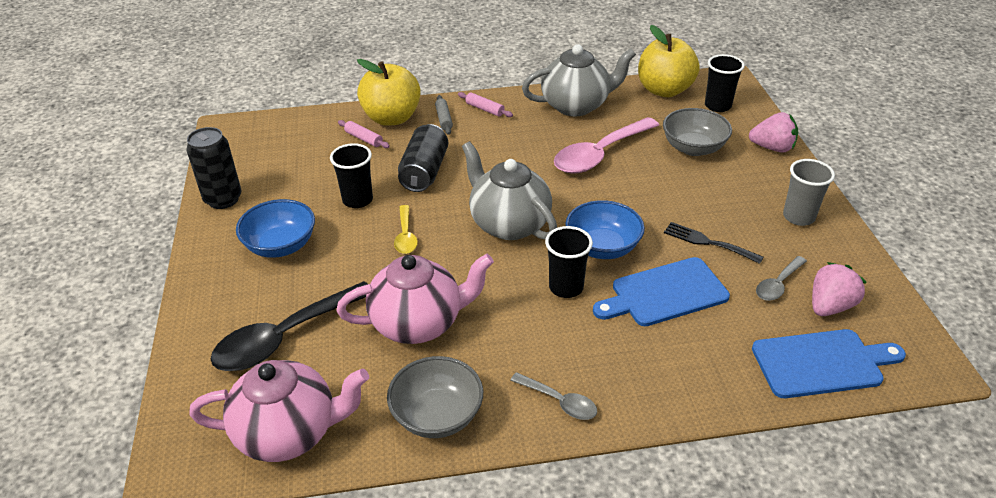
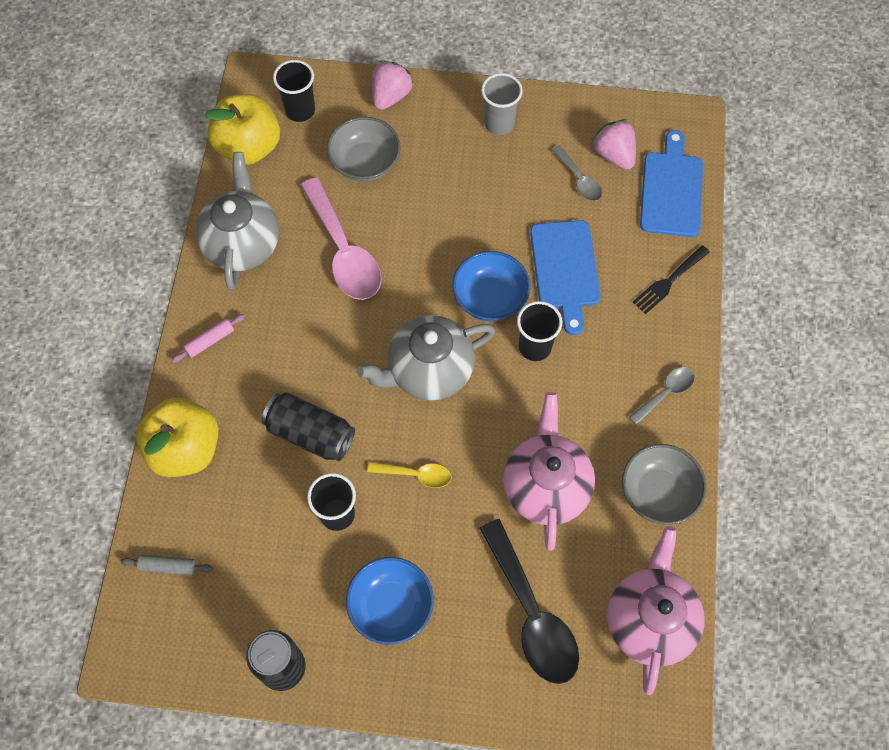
camera: 75 degrees left, 25 degrees up
(363, 139) = (218, 489): pink rolling pin -> none
(444, 119) = (212, 390): grey rolling pin -> grey rolling pin (168, 566)
(708, 242) = (510, 209): black fork -> black fork (669, 281)

